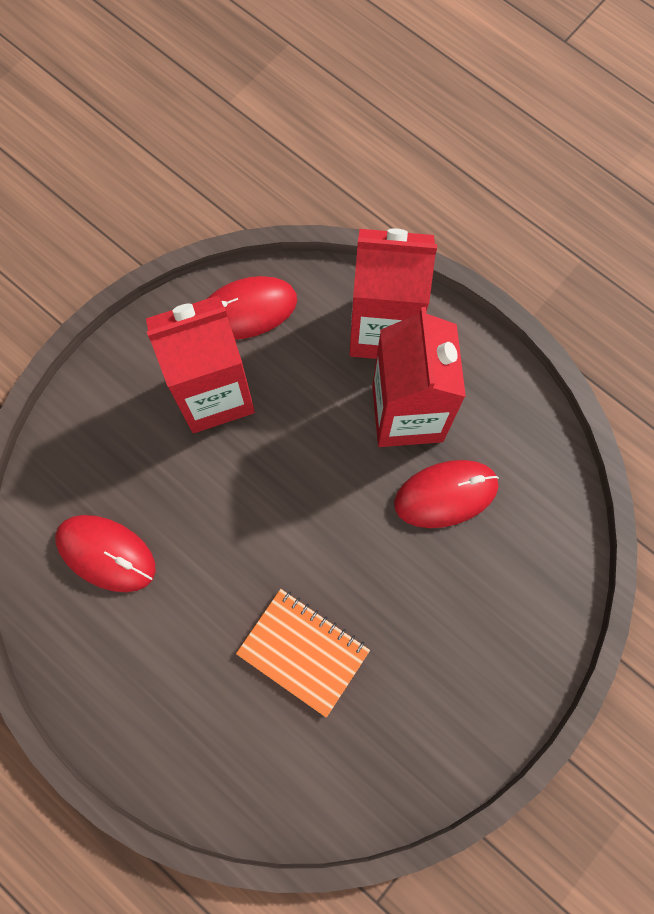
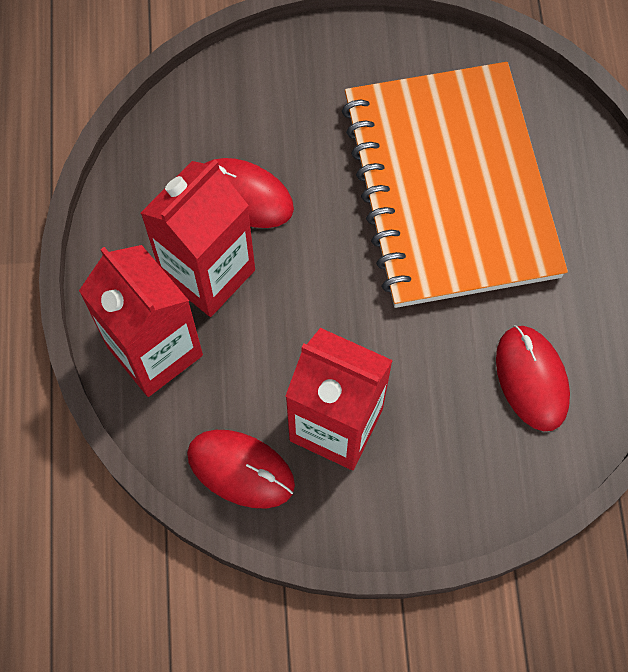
camera: 135 degrees left, 5 degrees down
(303, 652) = (449, 187): orange notebook -> orange notebook, size x2.33

